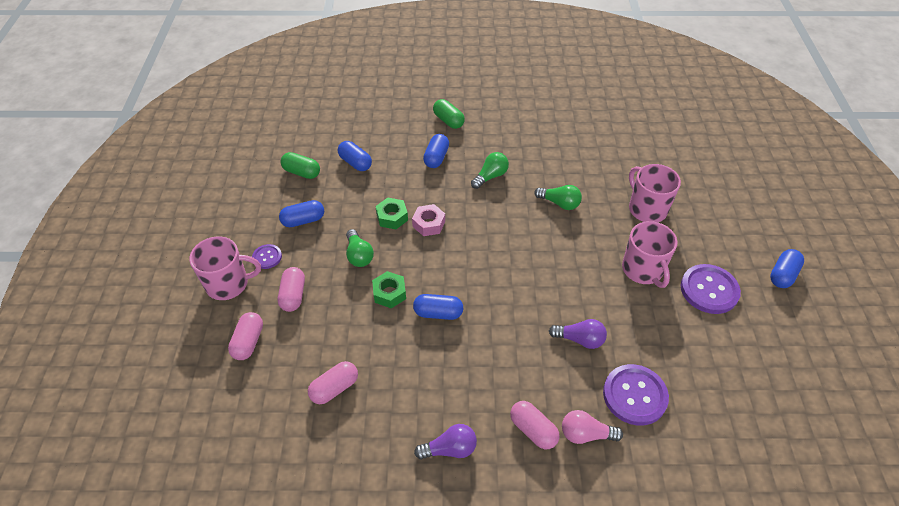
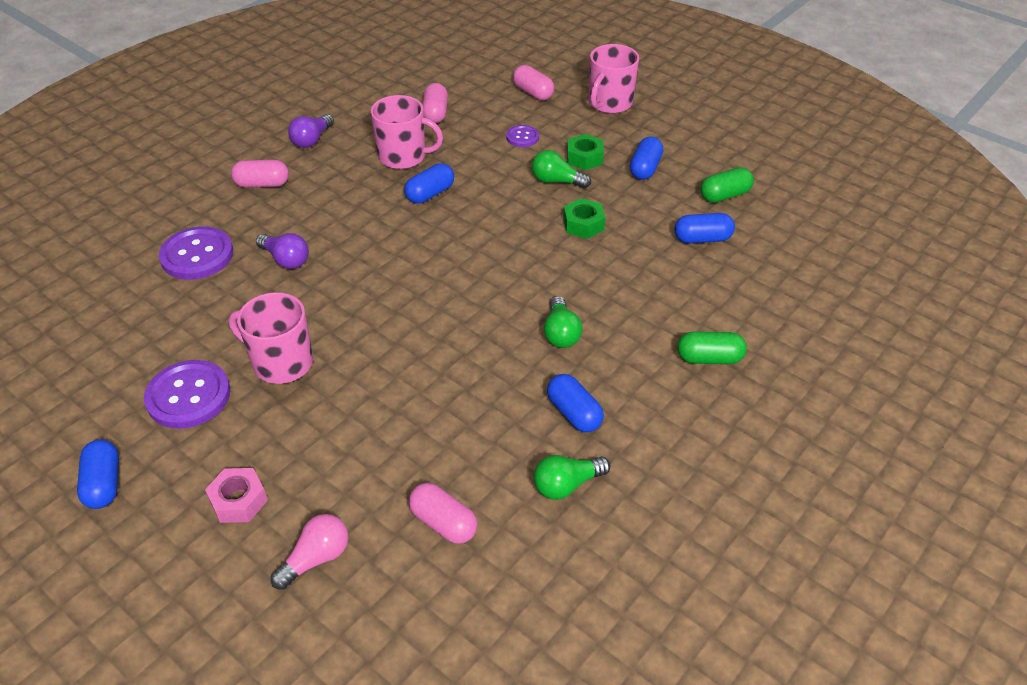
camera: 130 degrees right, 5 degrees down
(267, 257) = (618, 132): purple button -> purple button (522, 137)
(293, 295) = (554, 129): pink capsule -> pink capsule (443, 523)
(389, 293) = (488, 178): green nut -> green nut (584, 158)
(429, 224) = (543, 244): pink nut -> pink nut (238, 501)
(436, 158) = (644, 306): blue capsule -> blue capsule (574, 413)
(559, 203) = (449, 364): green light bulb -> green light bulb (567, 485)
(579, 339) = (286, 259): purple light bulb -> purple light bulb turned 105 degrees counterclockwise
(586, 434) = (217, 207): pink light bulb -> pink light bulb (316, 558)
(646, 209) = (342, 440): pink mug -> pink mug (403, 156)

